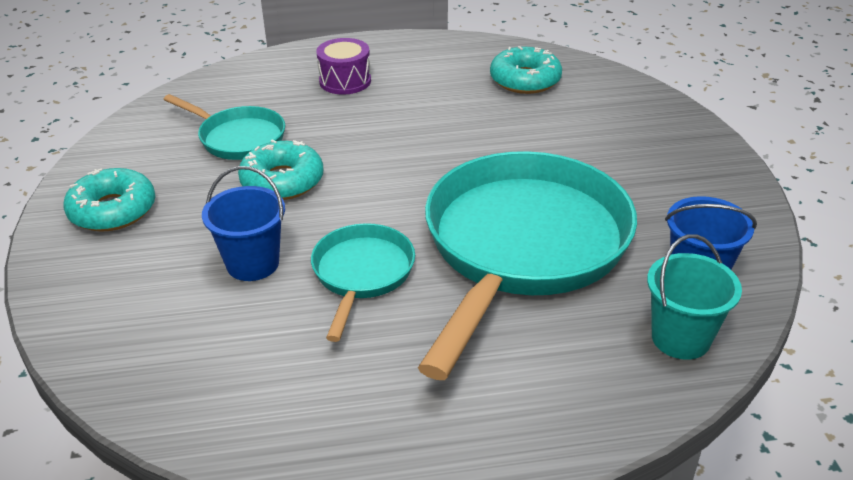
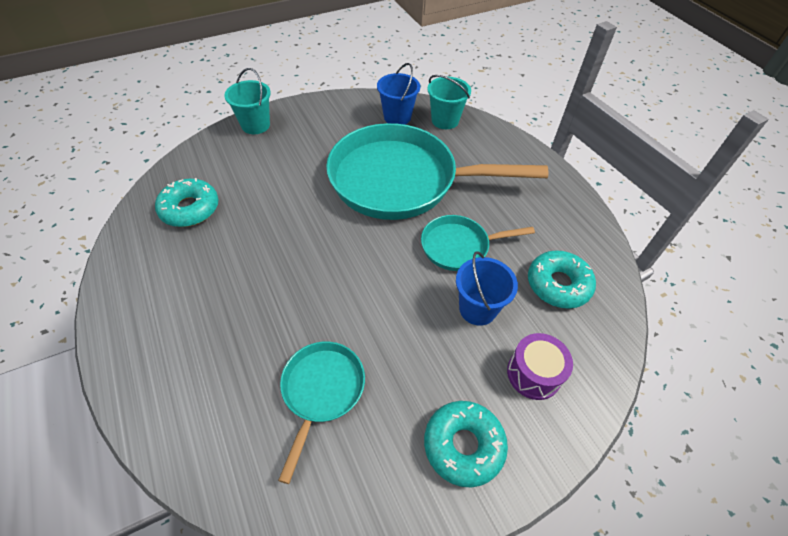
camera: 110 degrees left, 15 degrees up
(282, 181) = (377, 328): turquoise donut -> turquoise donut (558, 284)
(345, 81) = (200, 337): purple drum -> purple drum (534, 374)
(686, 131) = (255, 125): none -> turquoise bucket

